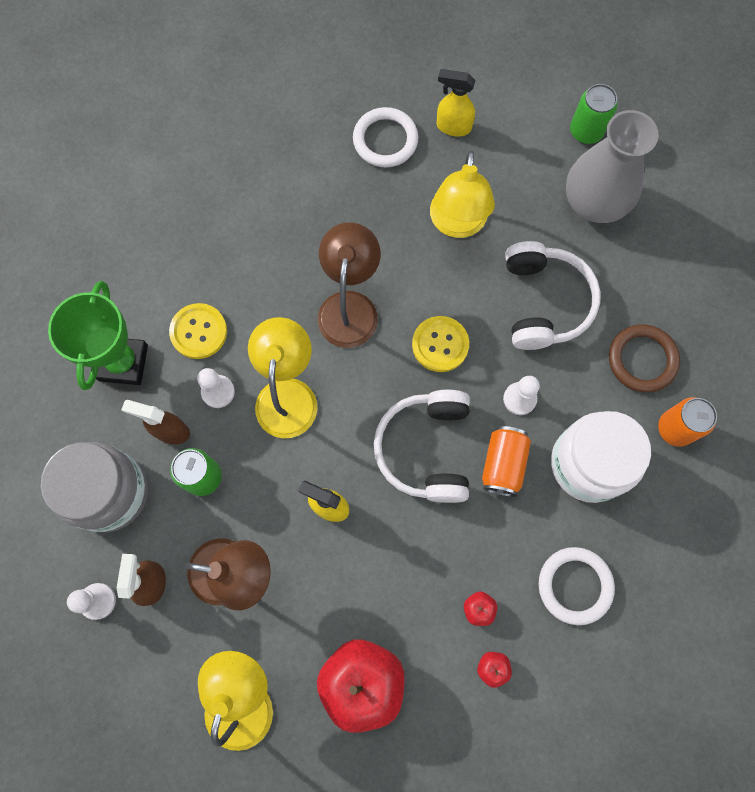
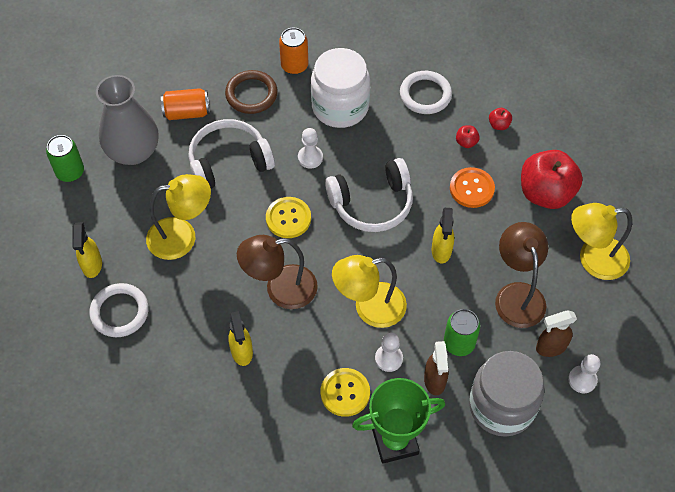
camera: 110 degrees left, 15 degrees down
(289, 244) = (242, 352): none -> yellow spray bottle
(404, 584) = (471, 188): none -> orange button
(503, 464) = (362, 155): orange can -> orange can (187, 112)

